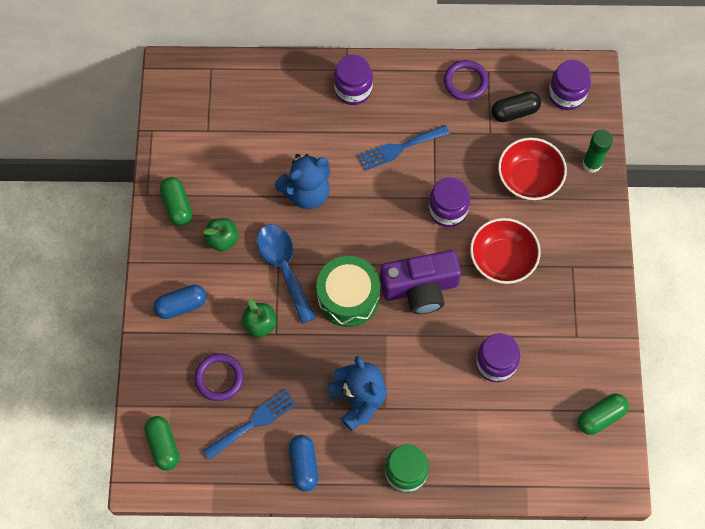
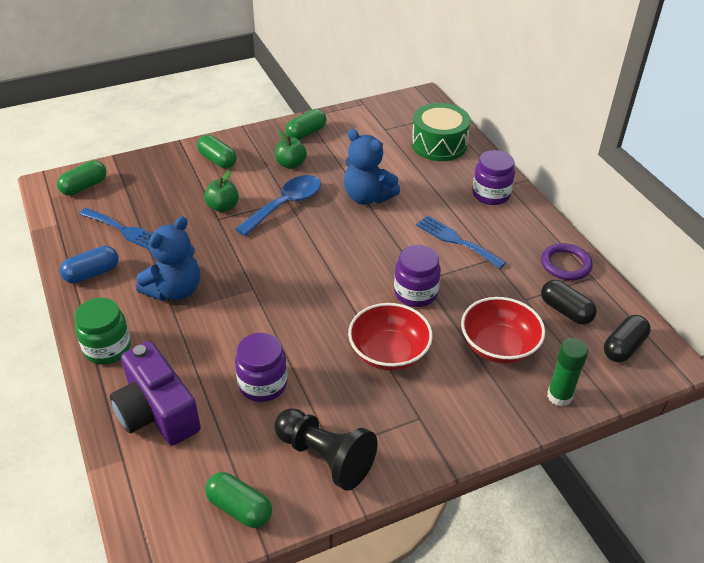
camera: 65 degrees right, 25 degrees down
(181, 305) = (217, 160): blue capsule -> green capsule
(219, 378) = (159, 199): purple ring -> none
(348, 297) = (279, 252): green drum -> green drum (439, 144)
(420, 288) = (317, 299): purple camera -> purple camera (157, 412)
(566, 94) = (623, 347): purple jar -> black capsule
(581, 344) = (325, 457): none -> black pawn

